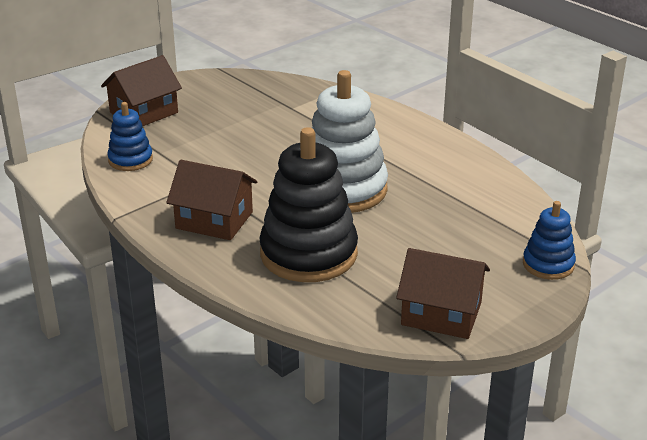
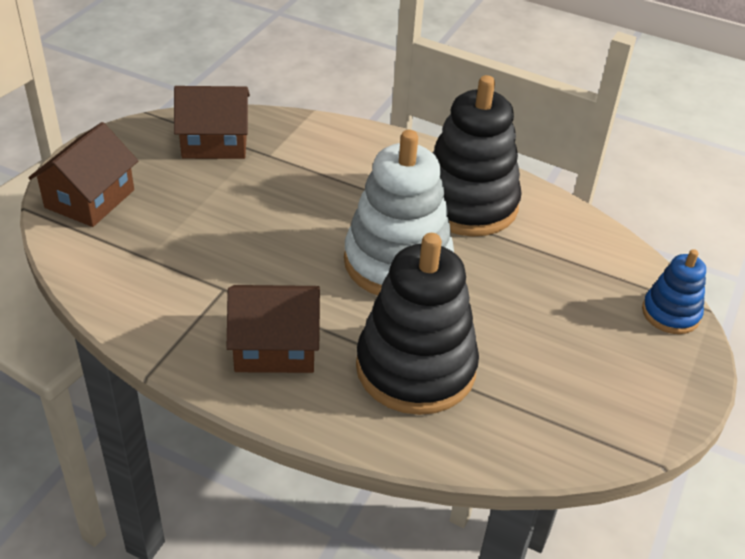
camera: 25 degrees left, 10 degrees up
(130, 160) = (114, 277): blue stacking toy -> none
(428, 164) = (468, 204): none -> black stacking toy
(441, 313) = (608, 414): brown house -> brown house (215, 142)

